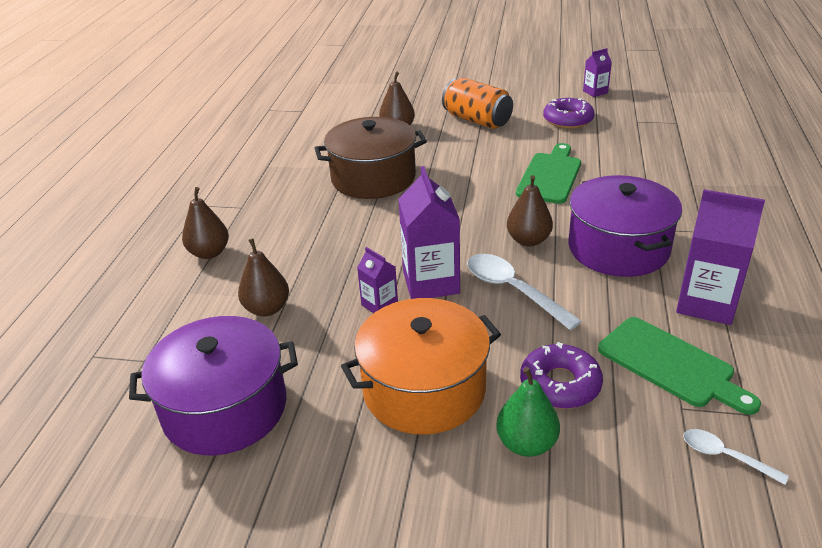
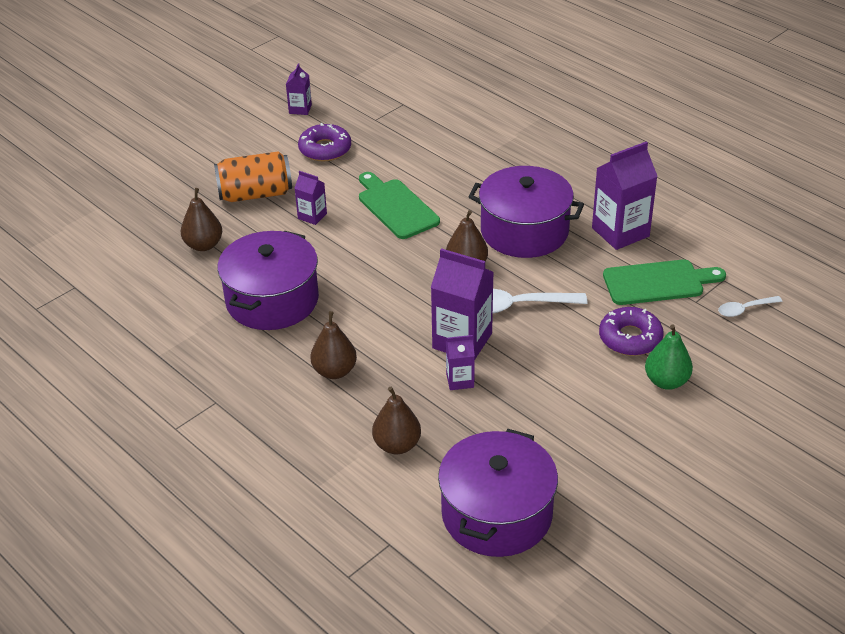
camera: 55 degrees left, 5 degrees up
(209, 253) = (271, 451): brown pear -> brown pear (334, 371)
(373, 178) = (272, 300): brown pot -> purple pot
(424, 389) = (575, 402): orange pot -> none
(486, 150) = (312, 216): none -> purple carton

